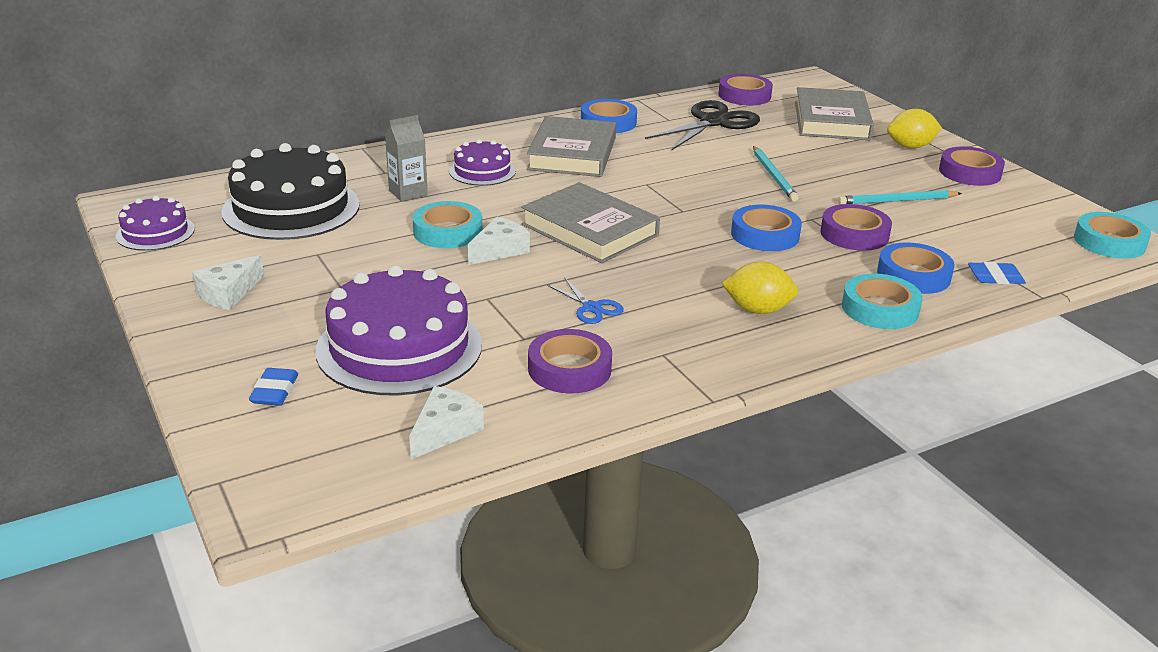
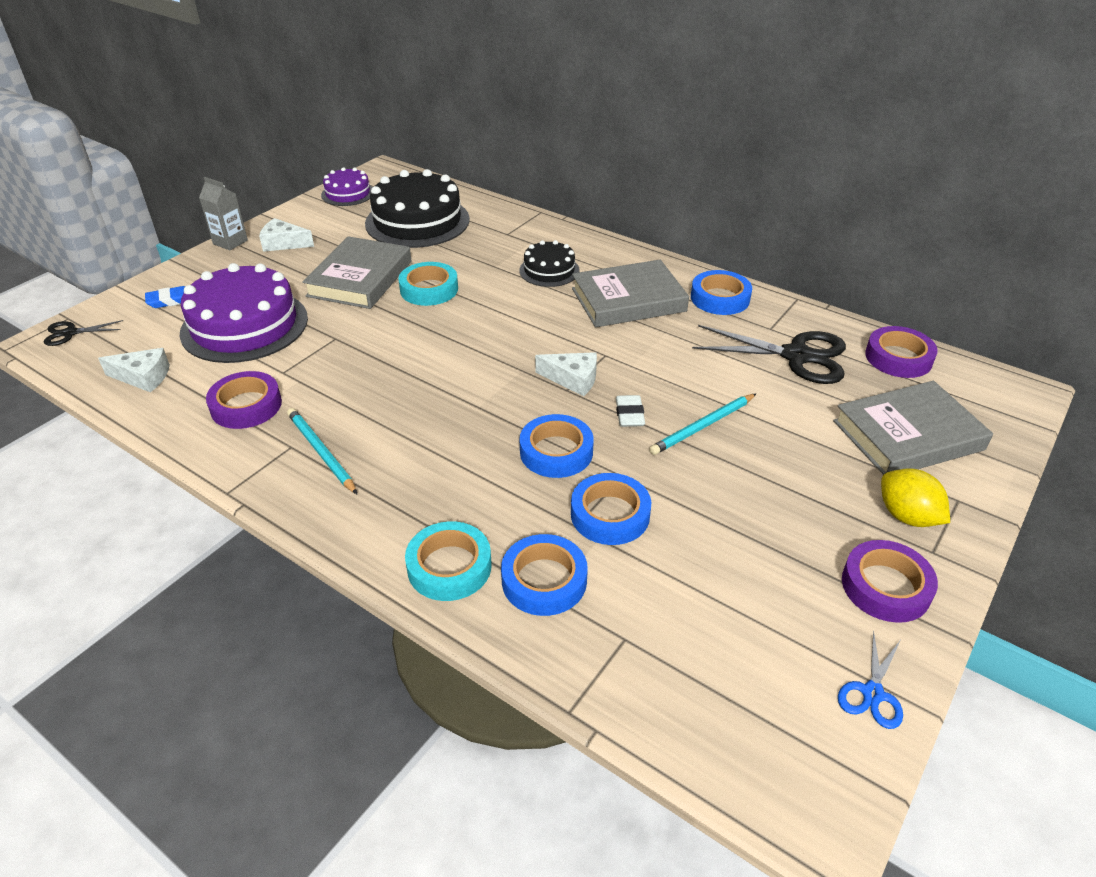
camera: 65 degrees right, 10 degrees up
(267, 482) = (70, 333): none -> black scissors
(408, 193) = (480, 253): grey carton -> grey carton (230, 242)
(482, 171) = (549, 270): purple cake -> black cake
(499, 250) = (415, 320): white cheese -> white cheese (573, 379)
(589, 230) = (484, 350): grey book -> grey book (360, 278)
(591, 308) = (347, 389): blue scissors -> blue scissors (872, 693)
(738, 196) = (629, 414): none -> white eraser
(757, 310) = (397, 482): yellow lemon -> none
(854, 234) = (610, 514): purple tape -> blue tape
(897, 201) = (729, 533): turquoise pencil -> turquoise pencil (321, 452)
(995, 277) = (589, 656): blue eraser -> none
(1109, 242) = (796, 776): turquoise tape -> none

